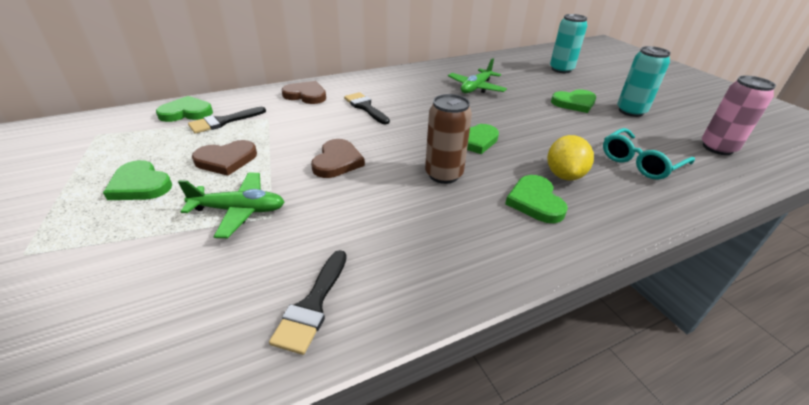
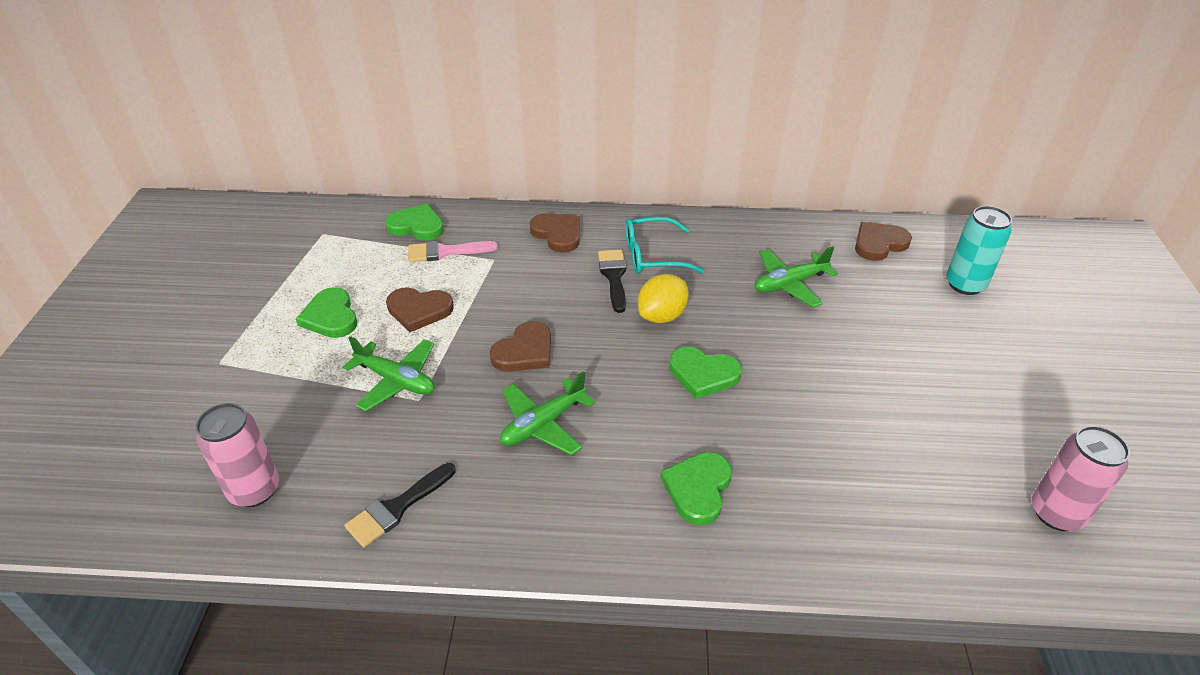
camera: 30 degrees right, 5 degrees up
(134, 354) = (255, 490): none -> pink can
(223, 121) = (445, 252): black brush -> pink brush
(391, 200) = (543, 424): none -> green plane
(443, 174) = (625, 412): brown can -> none
(502, 63) = (879, 244): none -> brown heart
(564, 175) = (771, 468): yellow lemon -> yellow lemon (662, 316)
(574, 103) = (913, 358): green heart -> none
(631, 111) = (990, 402): turquoise can -> none
(640, 162) = (899, 489): turquoise glasses -> turquoise glasses (652, 256)

